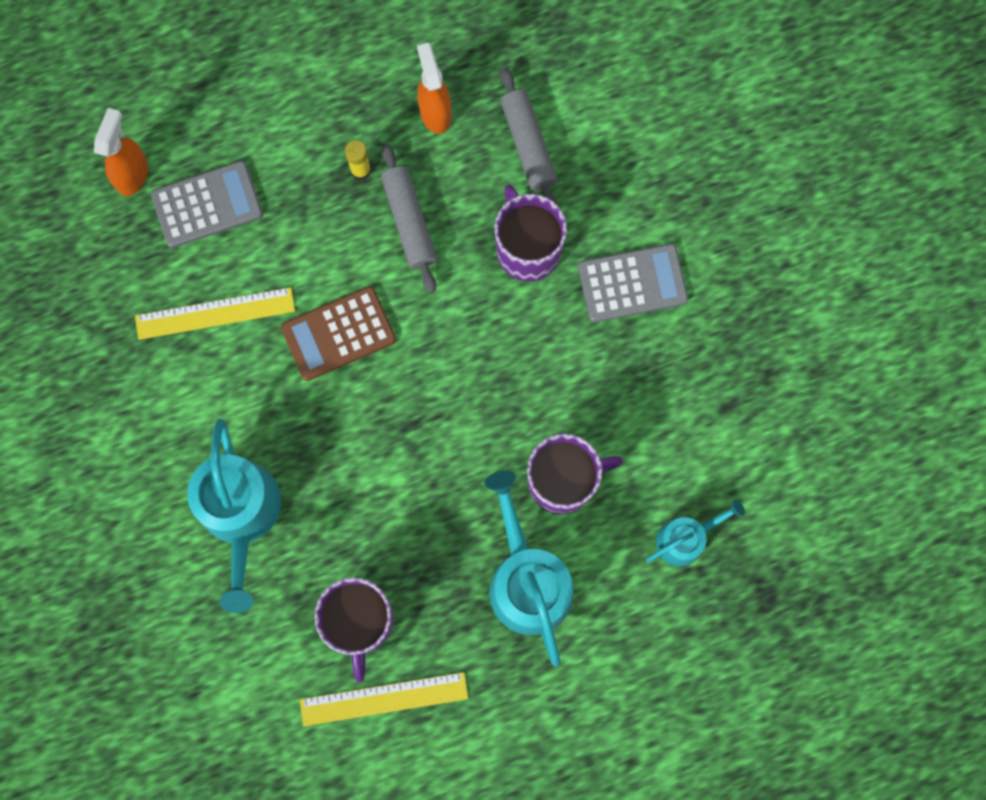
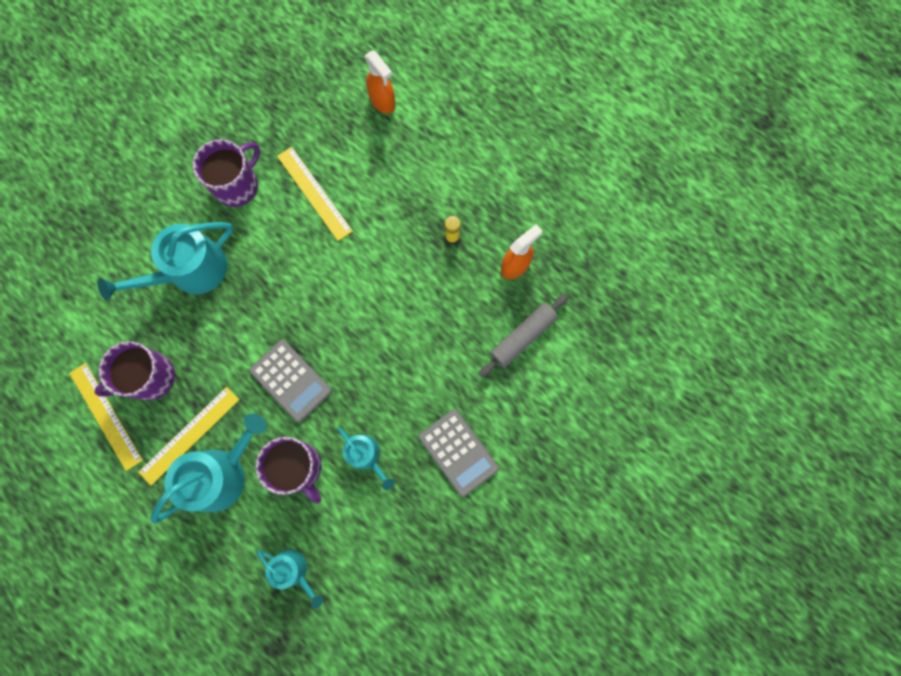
camera: 65 degrees right, 0 degrees up
(133, 174) = (382, 101): orange spray bottle -> orange spray bottle turned 60 degrees clockwise
(207, 205) = (383, 155): grey calculator -> grey calculator (291, 381)
(338, 333) = (335, 275): brown calculator -> none
(409, 222) = (431, 284): grey rolling pin -> none
(460, 600) = (189, 435): none -> yellow ruler
(527, 249) = (449, 370): purple mug -> purple mug (237, 185)
(586, 393) = (366, 455): none -> turquoise watering can

